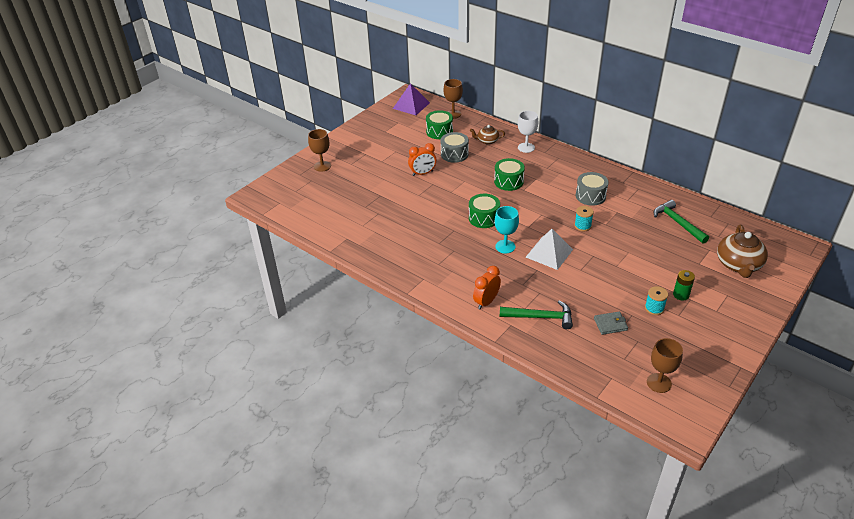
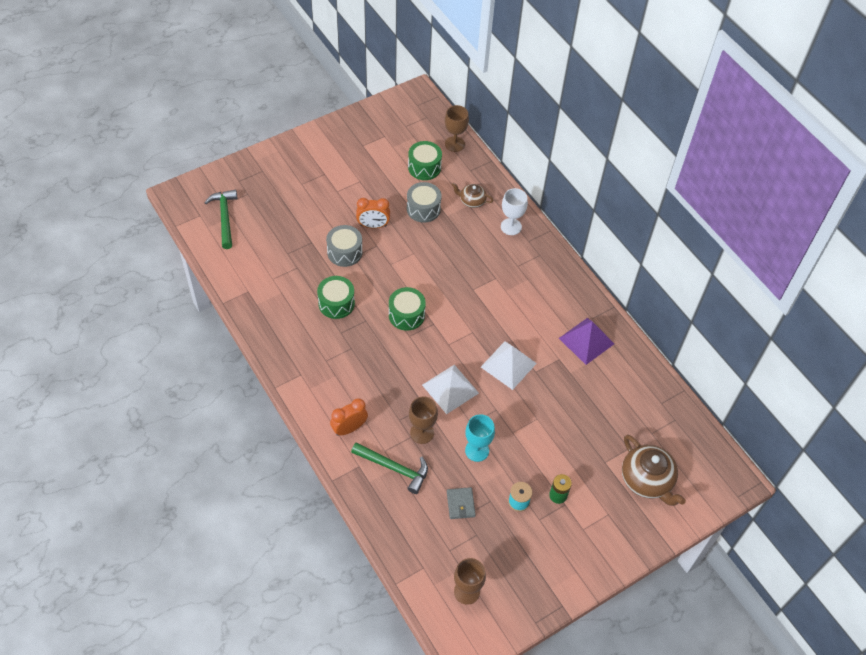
camera: 15 degrees right, 15 degrees up
(322, 166) = (268, 176): brown goblet -> brown goblet (422, 433)
(411, 105) = (413, 113): purple pyramid -> purple pyramid (586, 341)
(505, 246) = (408, 363): turquoise goblet -> turquoise goblet (477, 450)
(508, 181) = (462, 271): green drum -> green drum (336, 303)
(582, 226) = (508, 365): turquoise spool -> white pyramid
(590, 196) = (542, 325): grey drum -> grey drum (344, 252)
(610, 324) = (460, 504): grey wallet -> grey wallet turned 75 degrees clockwise
(678, 223) = (618, 398): green hammer -> green hammer (225, 217)
(738, 265) = (647, 480): brown teapot -> brown teapot turned 60 degrees counterclockwise

